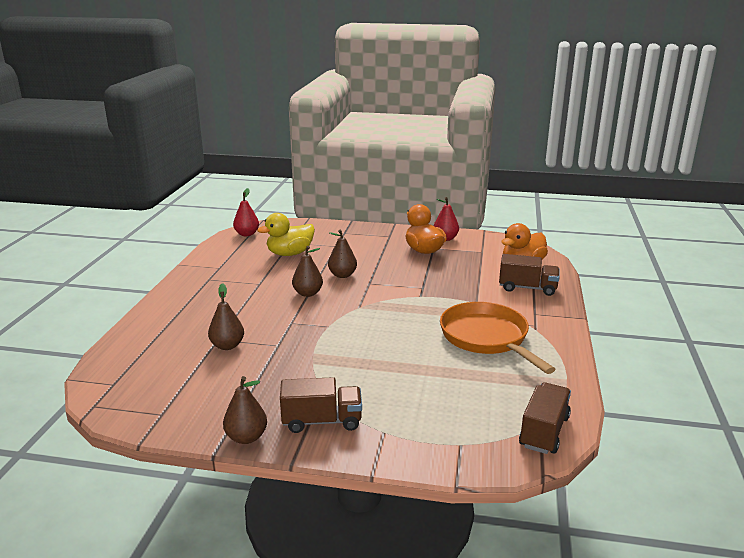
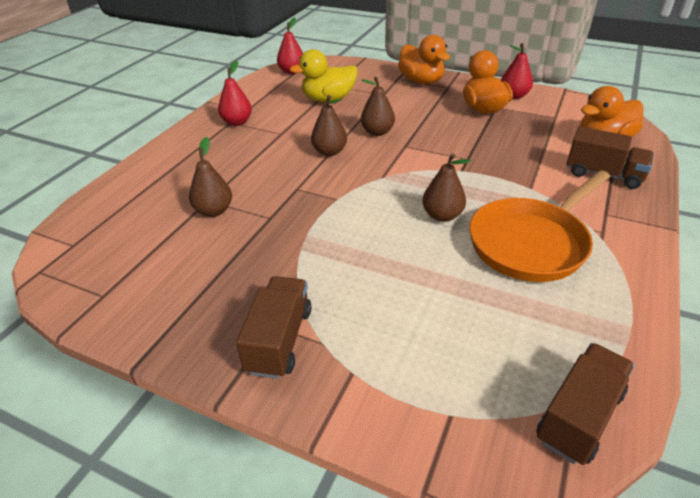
camera: 15 degrees right, 15 degrees up
(215, 278) = (237, 122): none -> red pear
(246, 437) = (180, 349): brown pear -> brown pear (442, 215)
(322, 421) = (279, 340): brown truck -> brown truck turned 90 degrees counterclockwise
(365, 233) = (421, 81): none -> orange duck
(487, 338) = (531, 243): orange pan -> orange pan turned 120 degrees counterclockwise

